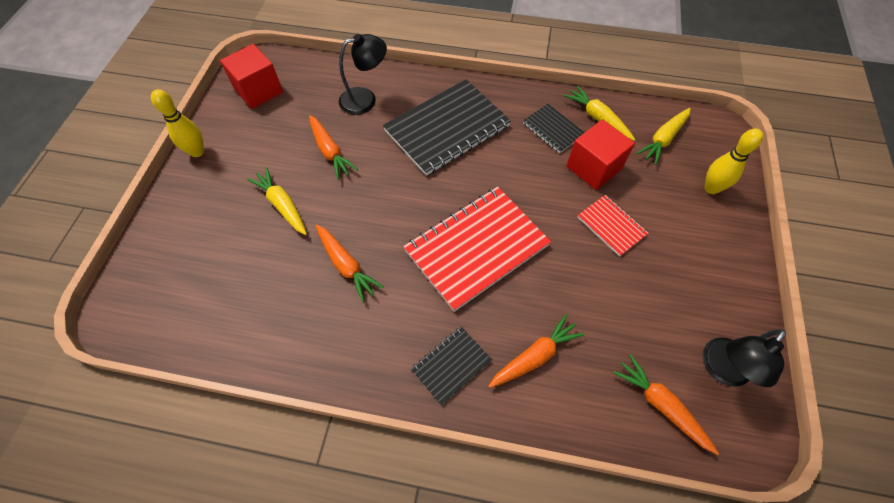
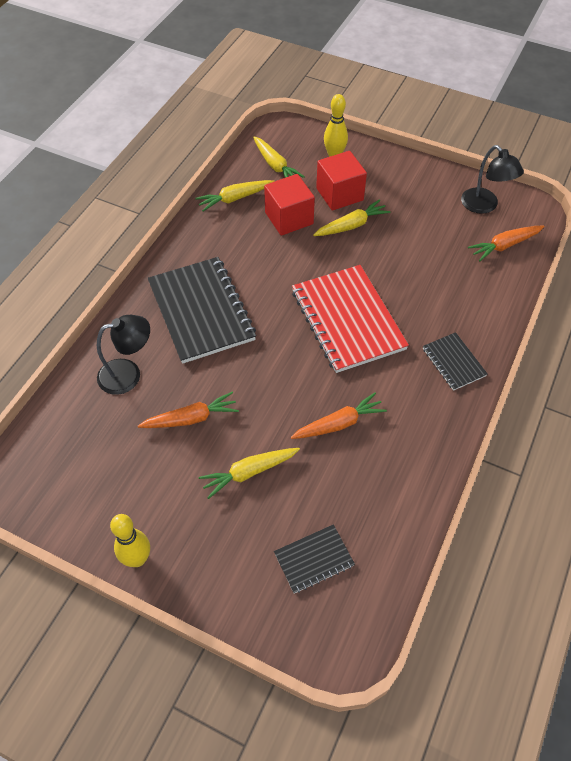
camera: 75 degrees left, 5 degrees down
(258, 90) = (63, 482): red cube -> red cube (339, 194)
(365, 99) = (128, 374): black lamp -> black lamp turned 75 degrees clockwise
(535, 356) = (455, 306): orange carrot -> none
(553, 129) = (235, 232): black notebook -> black notebook (314, 559)
(611, 226) = (351, 225): red notebook -> yellow carrot

